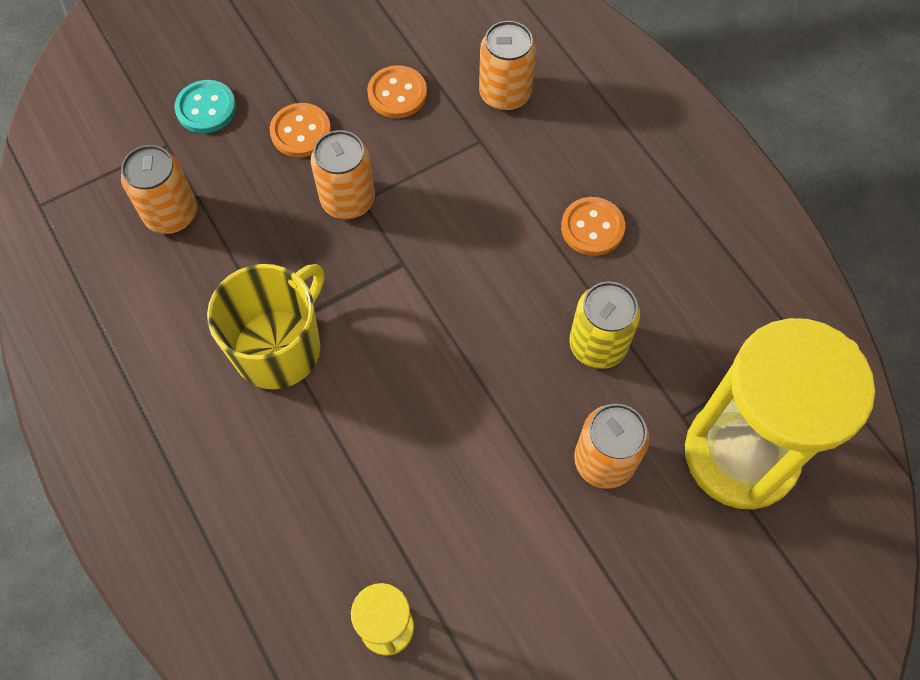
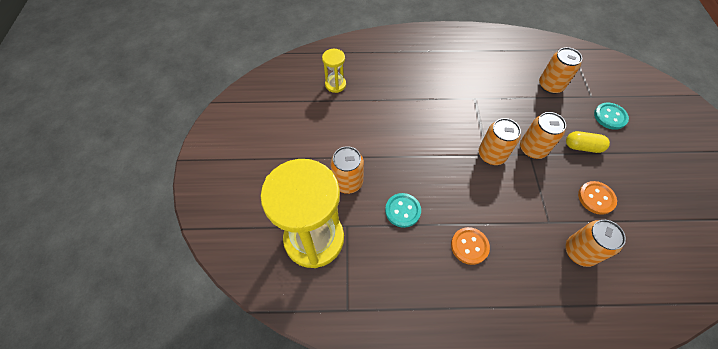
camera: 120 degrees right, 5 degrees down
(279, 347) = (466, 96): yellow mug -> none
(301, 132) = (582, 147): orange button -> yellow capsule
(399, 256) = (491, 155): none -> orange can
(597, 345) = (402, 210): yellow can -> turquoise button

